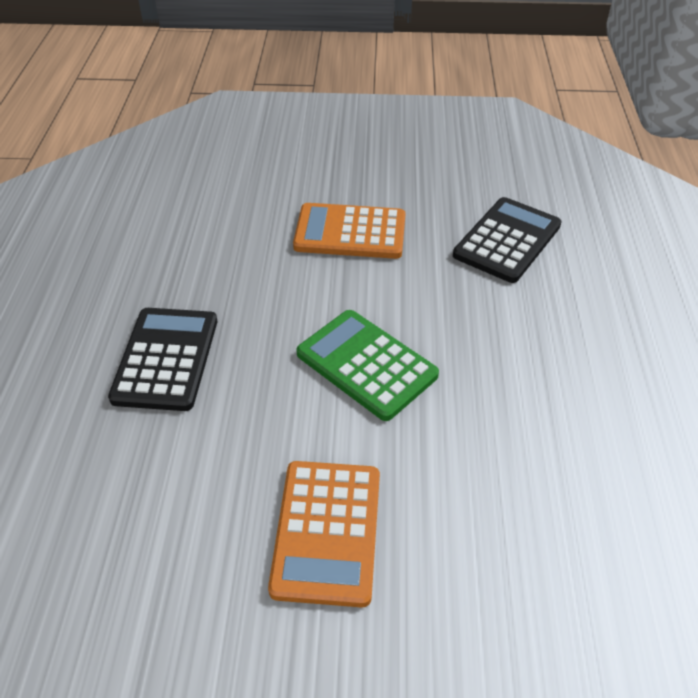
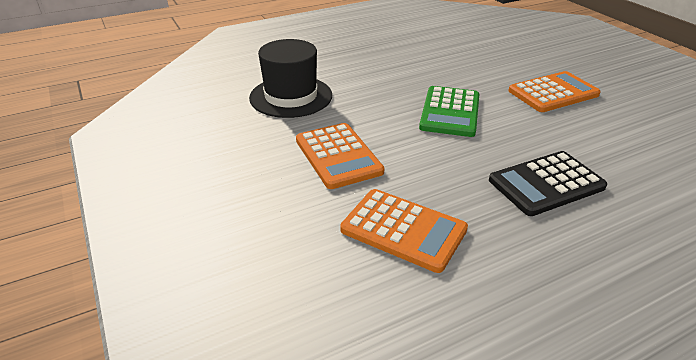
camera: 120 degrees left, 10 degrees down
(211, 228) = (403, 230): none -> orange calculator
(507, 240) = (291, 96): black calculator -> black hat

